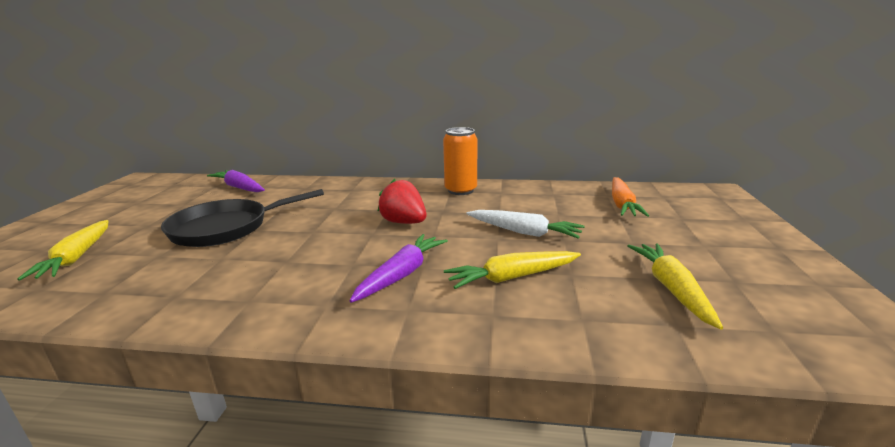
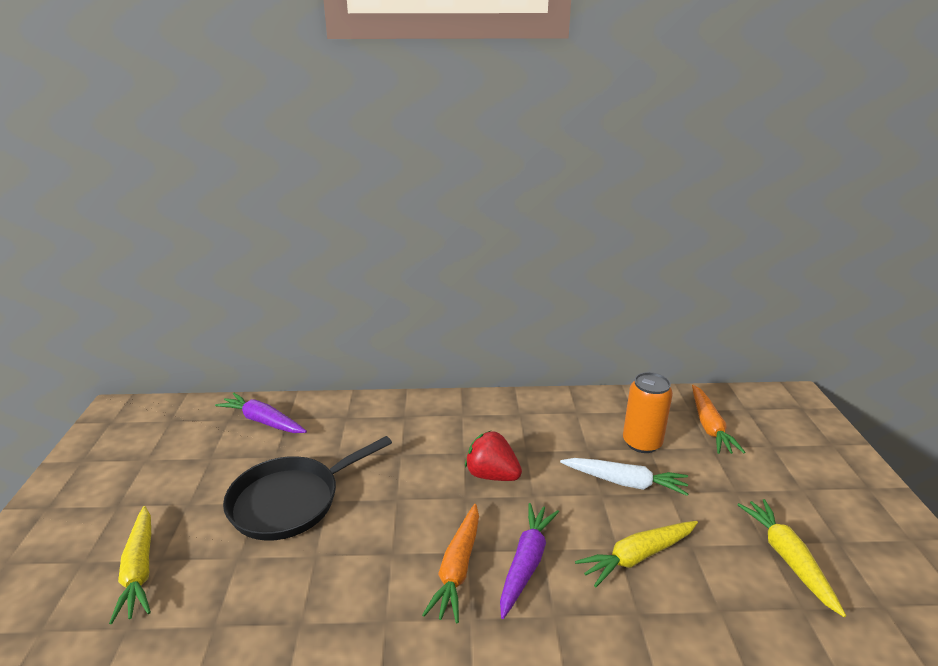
camera: 10 degrees left, 5 degrees up
(336, 273) = (457, 568): none -> orange carrot
(460, 190) = (531, 411): orange can -> orange can (642, 443)

